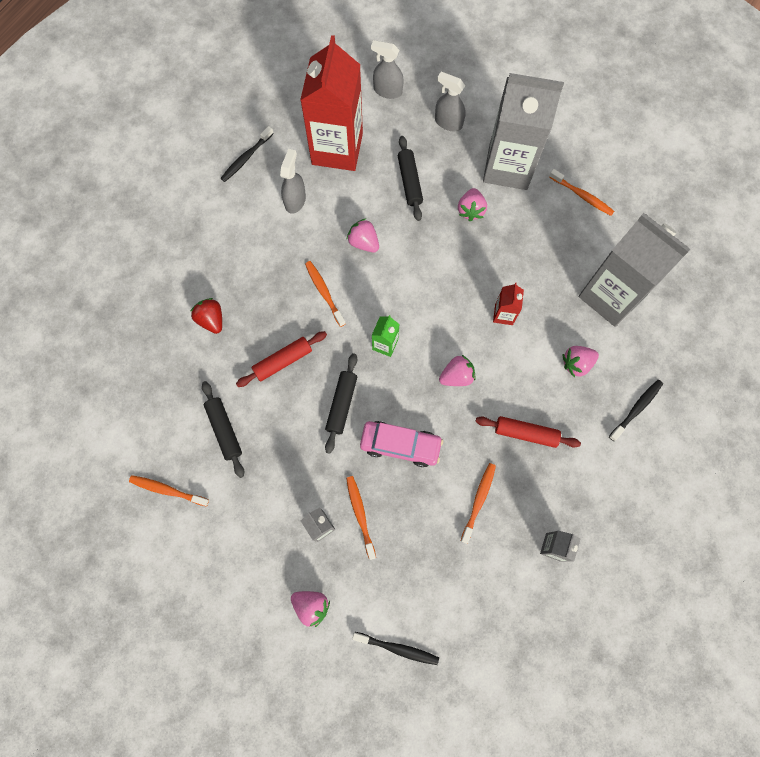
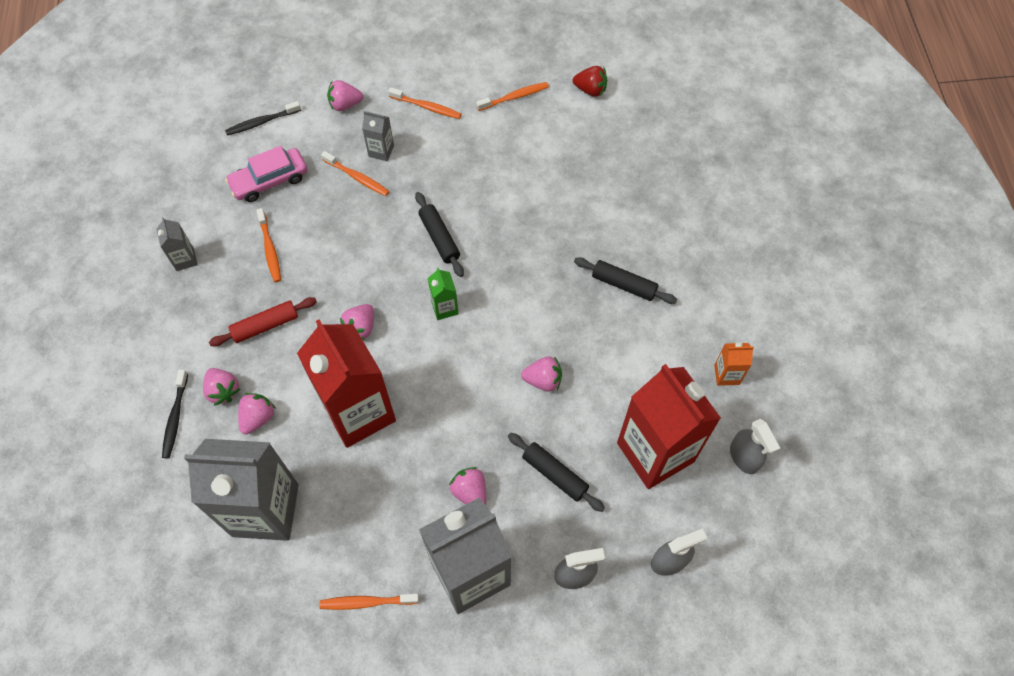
camera: 140 degrees right, 10 degrees down
(211, 320) = (605, 221): red strawberry -> red strawberry (590, 90)
(224, 430) = (513, 158): black rolling pin -> black rolling pin (623, 285)
(246, 158) = (726, 374): black toothbrush -> orange carton
(283, 361) = (517, 234): red rolling pin -> none
(295, 200) = (641, 370): grey spray bottle -> grey spray bottle (744, 457)
(324, 292) = (536, 310): orange toothbrush -> orange toothbrush (427, 107)
(400, 445) = (366, 243): pink car -> pink car (269, 180)
(503, 314) = (359, 412): red carton -> red carton, size x2.39
(589, 403) = (223, 391): none -> pink strawberry

